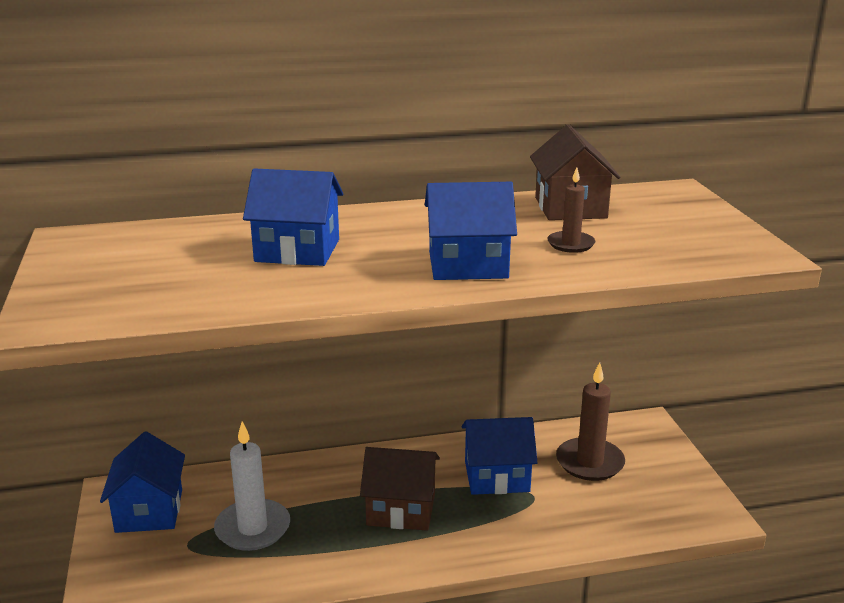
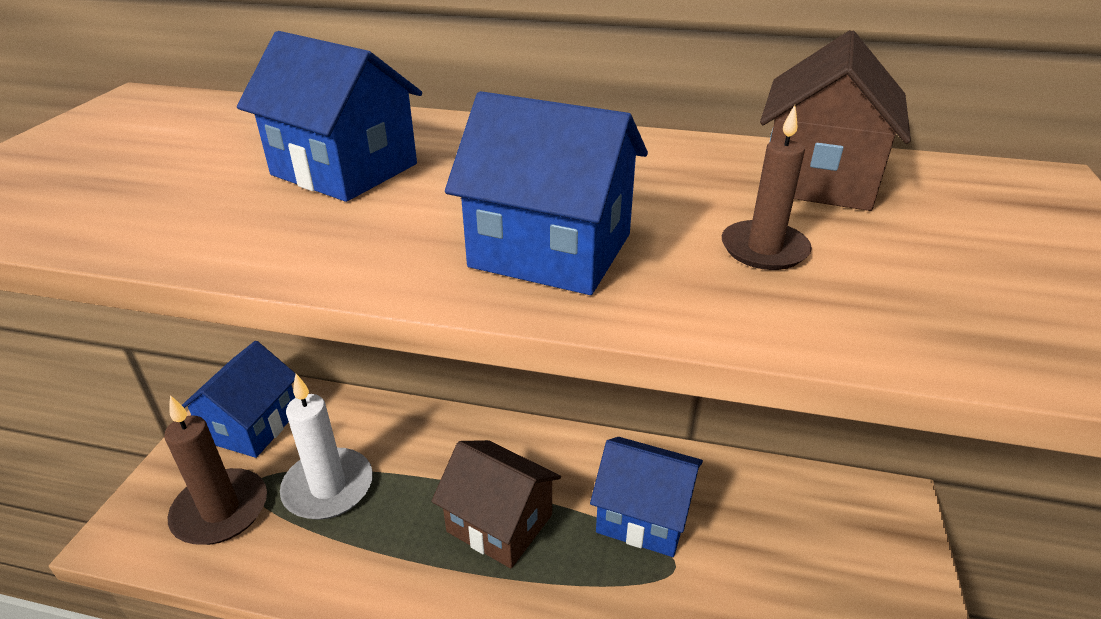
camera: 25 degrees right, 10 degrees up
(589, 462) = (780, 538): brown candle -> brown candle (220, 510)

